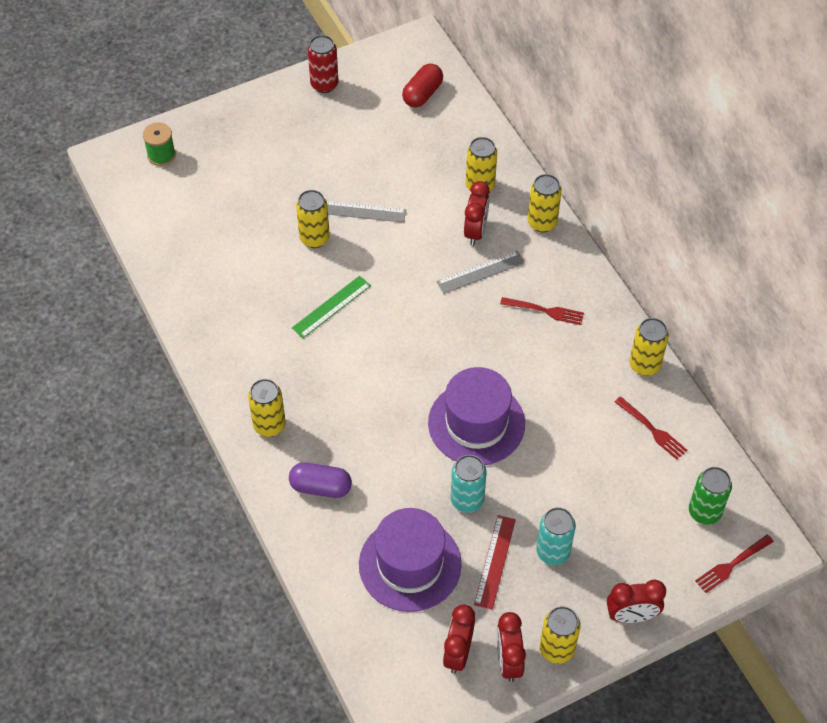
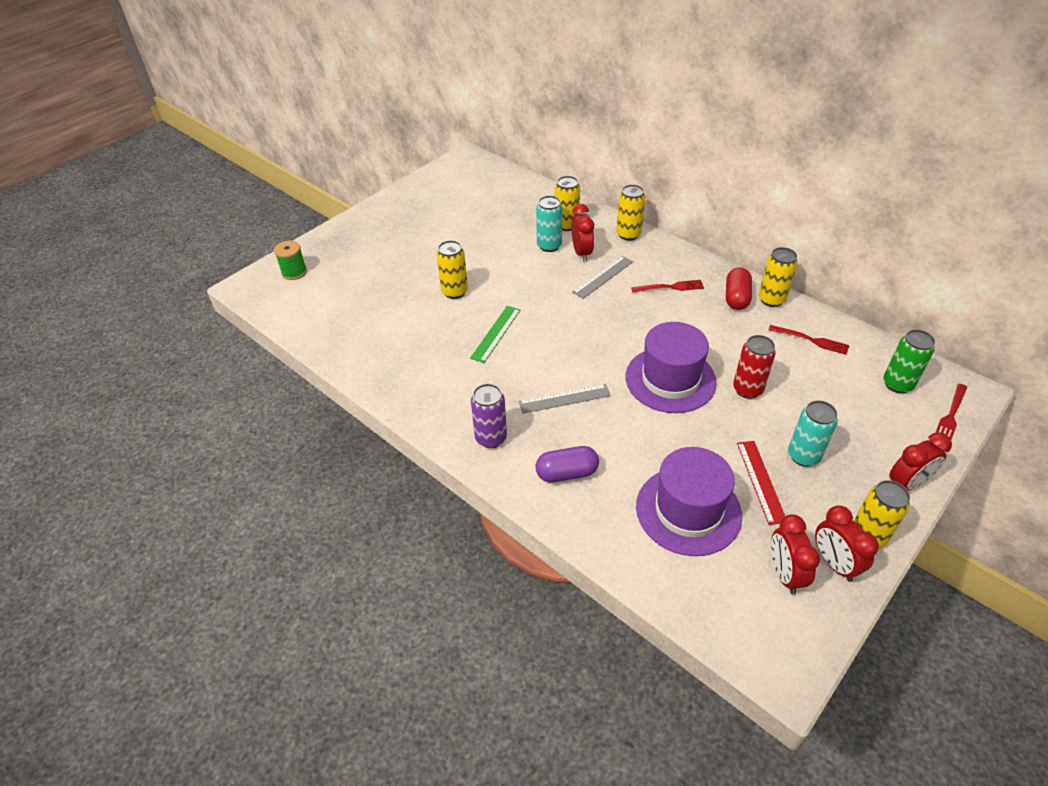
camera: 20 degrees left, 10 degrees down
(269, 425) = (491, 438): yellow can -> purple can
(324, 84) = (408, 197): red can -> red can (747, 389)
(361, 211) = (483, 264): grey ruler -> grey ruler (564, 398)
(422, 94) = (488, 184): red capsule -> red capsule (736, 298)
(467, 500) = (702, 440): turquoise can -> turquoise can (549, 246)

